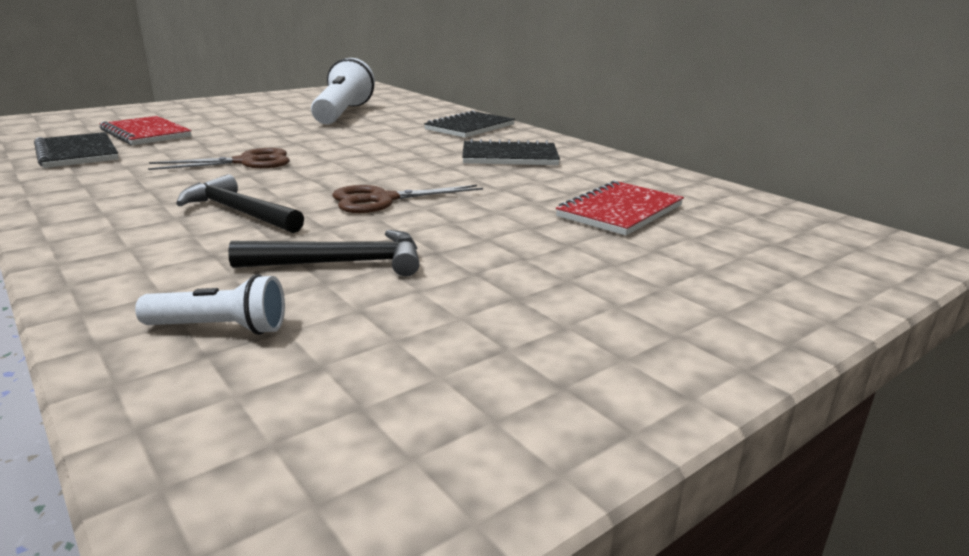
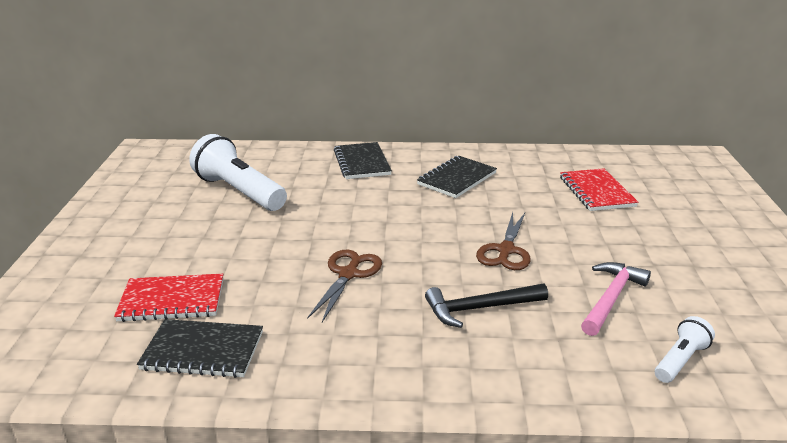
camera: 50 degrees left, 5 degrees up
(341, 263) = (611, 298): black hammer -> pink hammer

